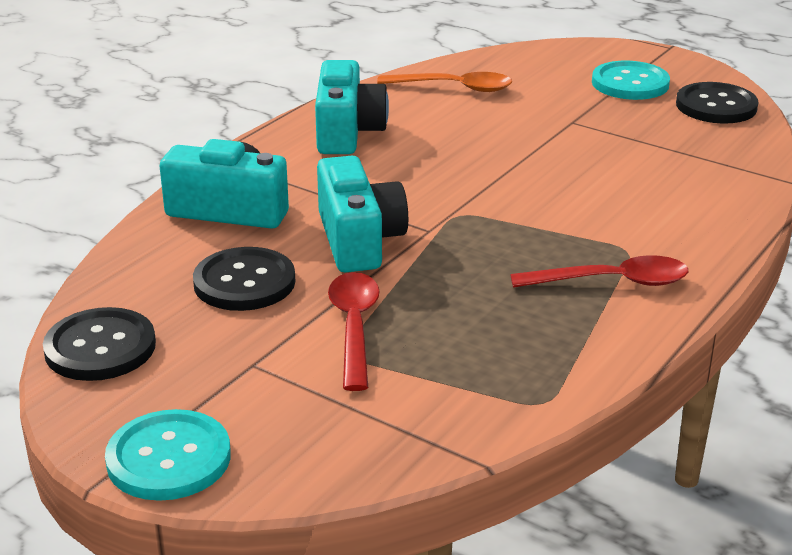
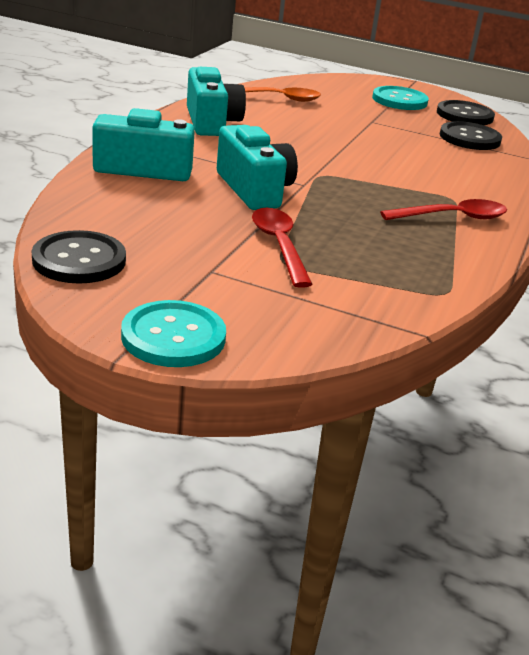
camera: 15 degrees left, 0 degrees up
(244, 282) = (178, 216): black button -> black button (470, 138)

